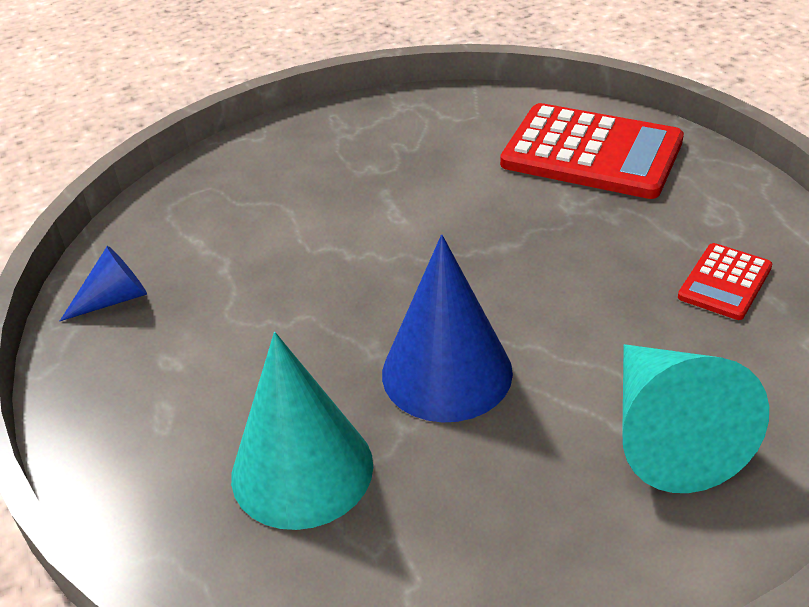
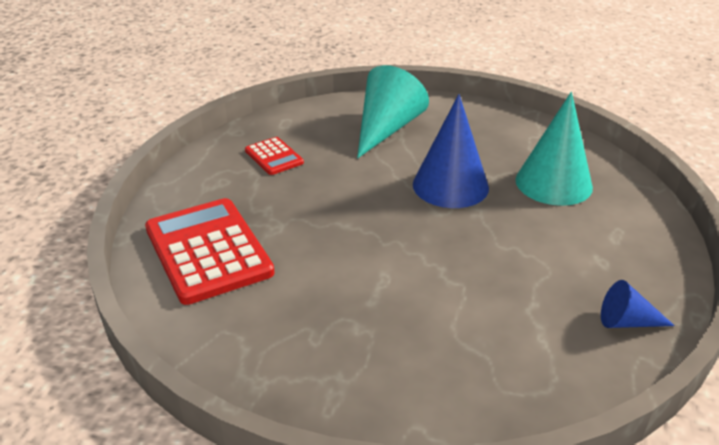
camera: 145 degrees left, 5 degrees down
(724, 282) = (274, 157): red calculator -> red calculator turned 75 degrees clockwise

